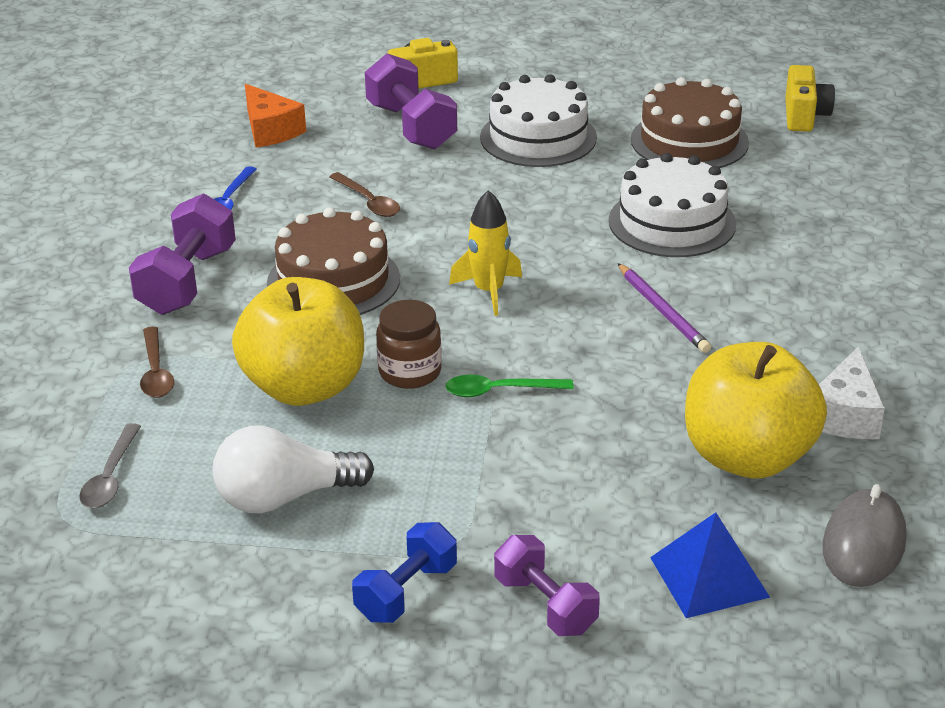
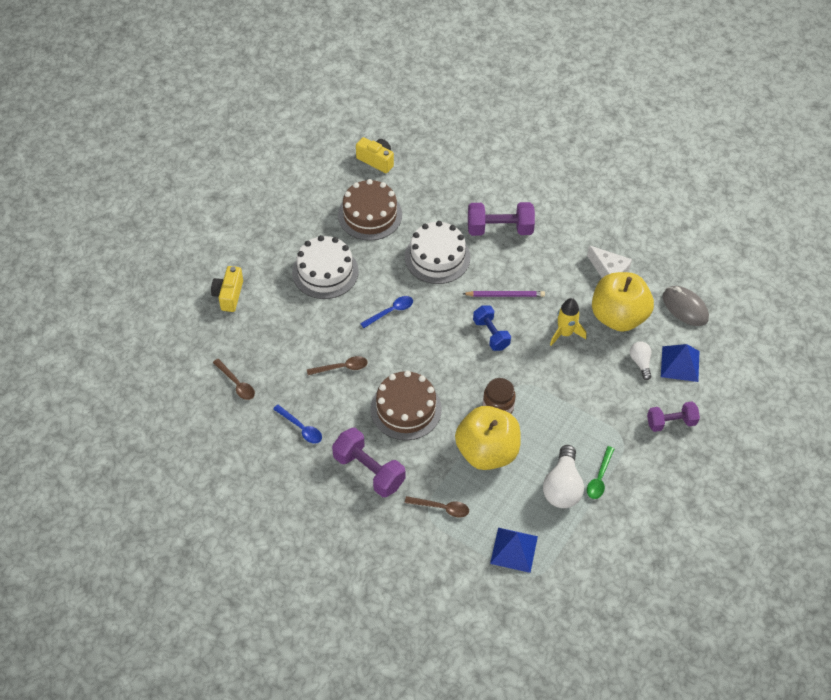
camera: 65 degrees left, 20 degrees up
(110, 477) = (514, 549): grey spoon -> blue pyramid
(270, 130) = (236, 384): orange cheese -> brown spoon
(406, 592) = (642, 465): blue dumbbell -> blue dumbbell (491, 334)
(411, 127) = (277, 320): purple dumbbell -> purple dumbbell (499, 229)
(489, 291) = (452, 351): yellow rocket -> yellow rocket (565, 333)
(499, 391) = (530, 380): green spoon -> green spoon (599, 478)
(517, 212) = (391, 311): none -> blue spoon
(661, 518) = (640, 362): none -> white light bulb

